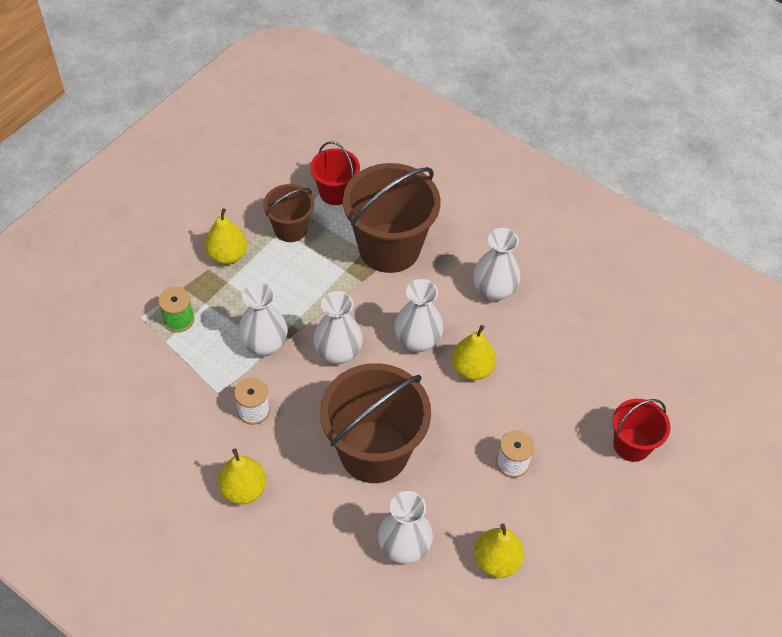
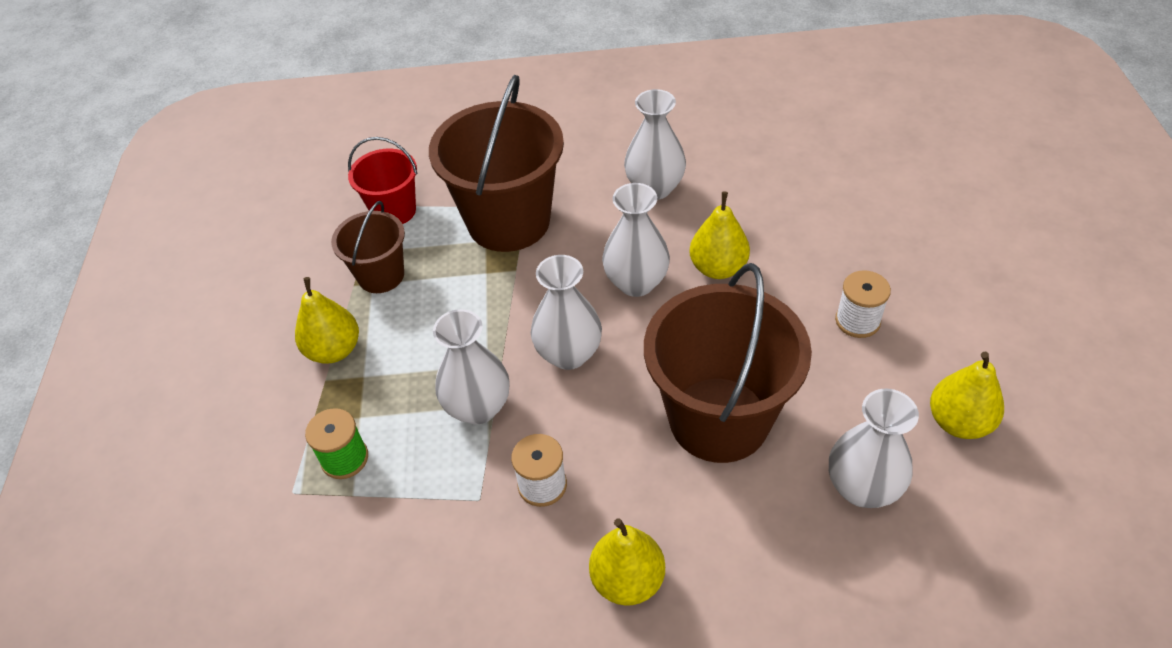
camera: 35 degrees left, 5 degrees down
(631, 445) = (932, 224): red bucket -> none

